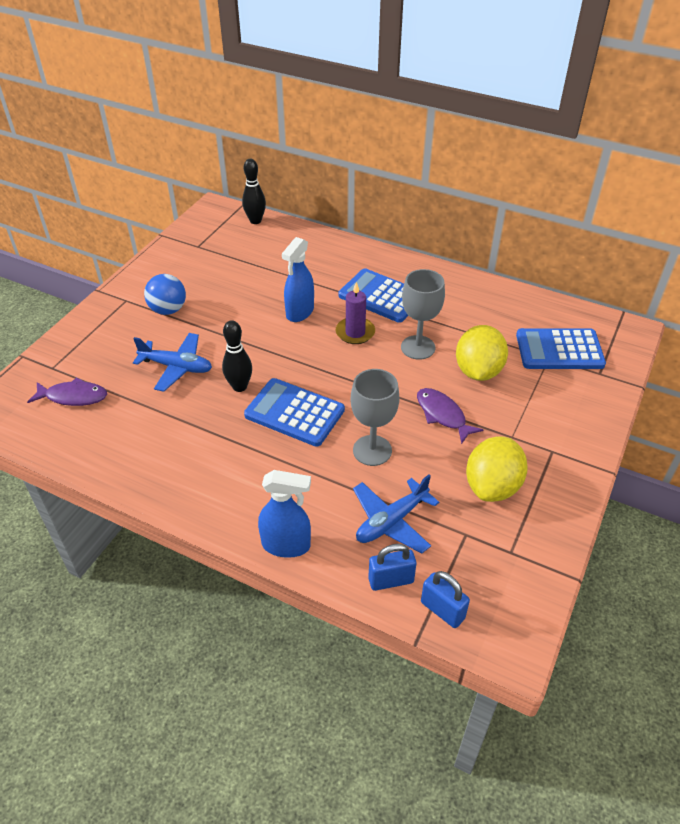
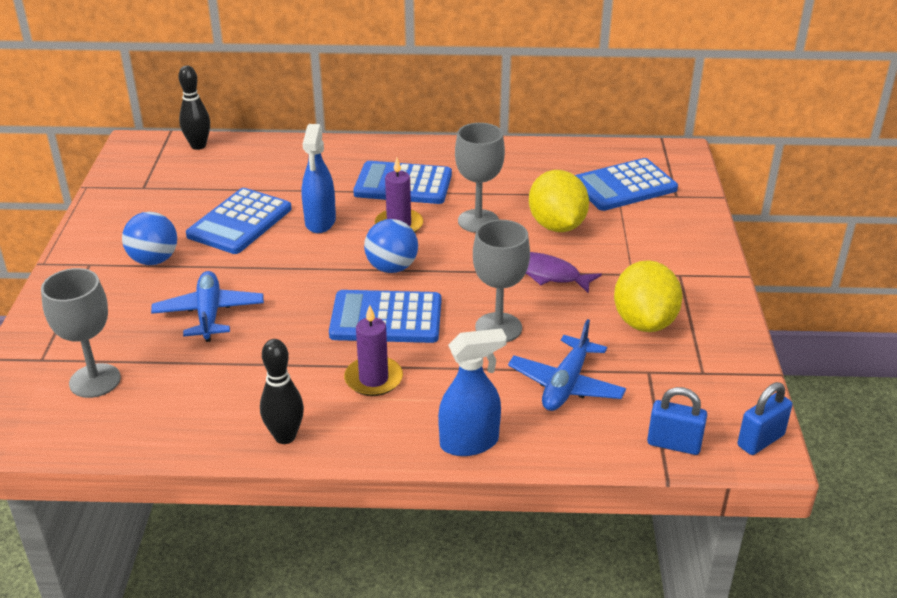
camera: 25 degrees left, 10 degrees down
(73, 397) = (95, 381): purple fish -> grey goblet
(176, 367) = (209, 314): blue plane -> blue plane turned 90 degrees counterclockwise
(239, 386) = (302, 311): black bowling pin -> black bowling pin (285, 436)
(244, 295) = (240, 222): none -> blue calculator
(253, 463) = (373, 379): none -> purple candle
(326, 369) = (392, 267): none -> blue ball
(391, 580) = (603, 436): blue padlock -> blue padlock (760, 440)

